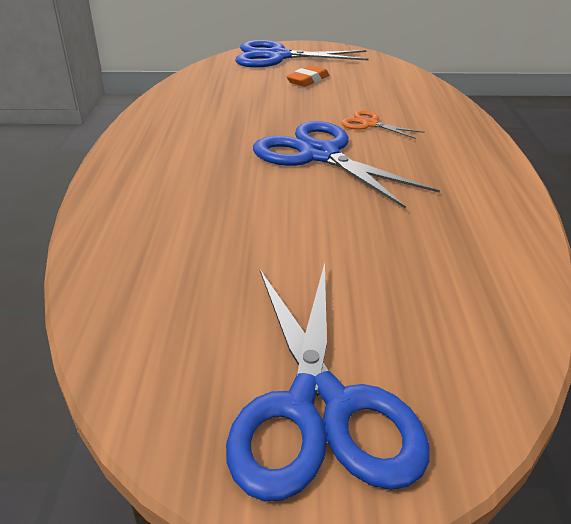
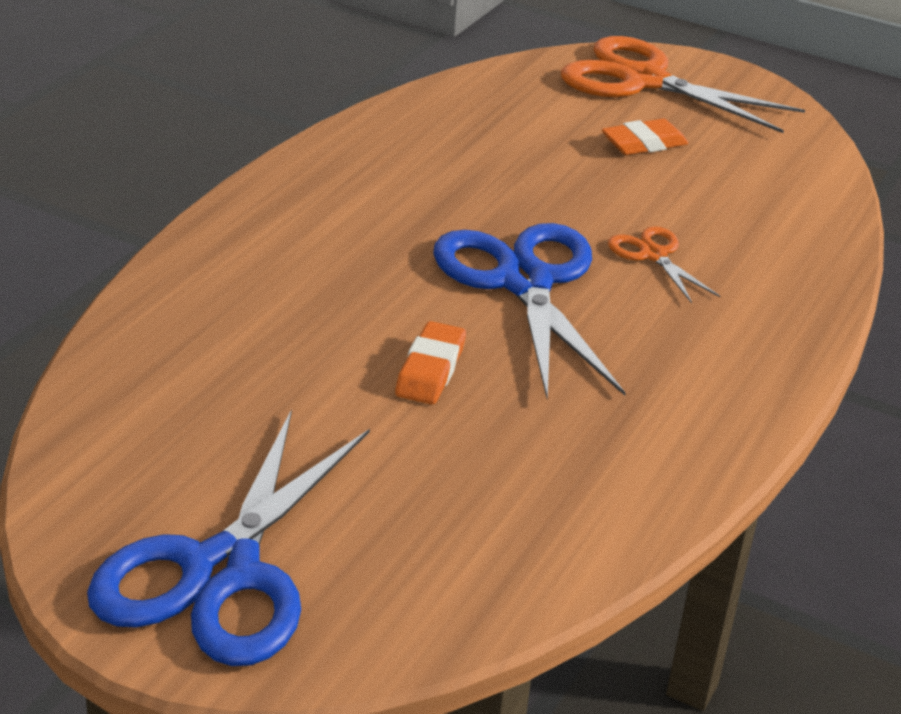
camera: 25 degrees right, 0 degrees up
(277, 57) = (643, 80): blue scissors -> orange scissors
(318, 216) = (430, 370): none -> orange eraser

